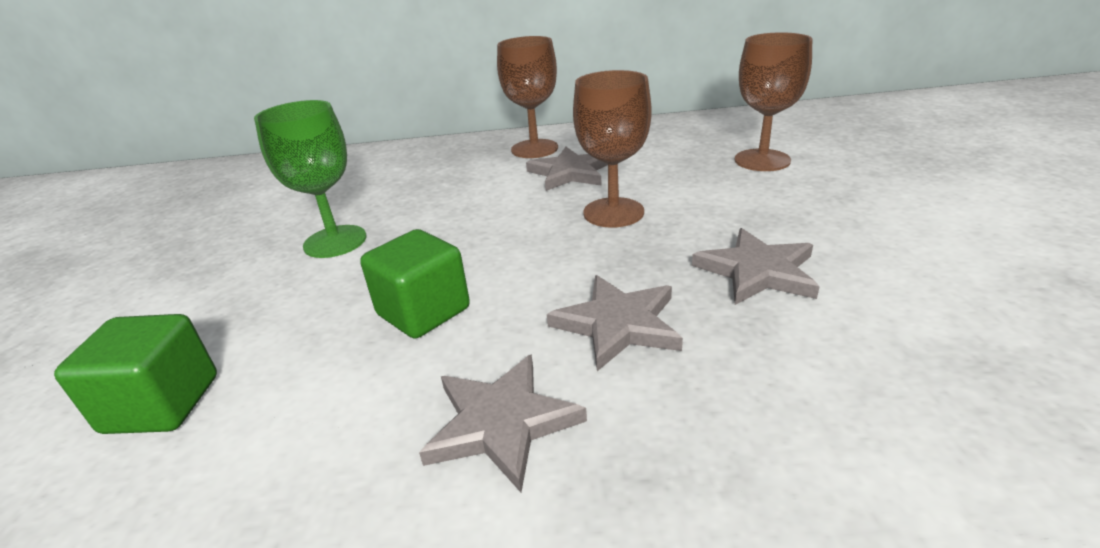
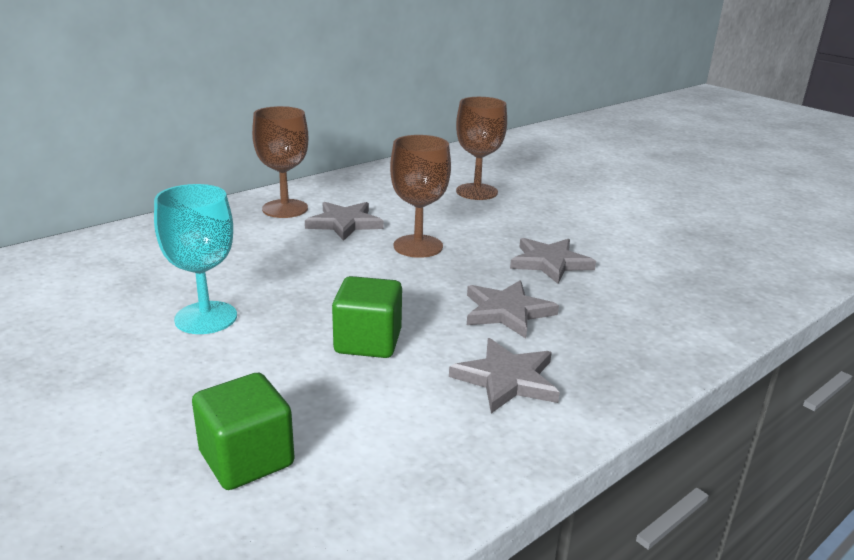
camera: 40 degrees left, 5 degrees down
(335, 241) = (206, 318): green goblet -> turquoise goblet

